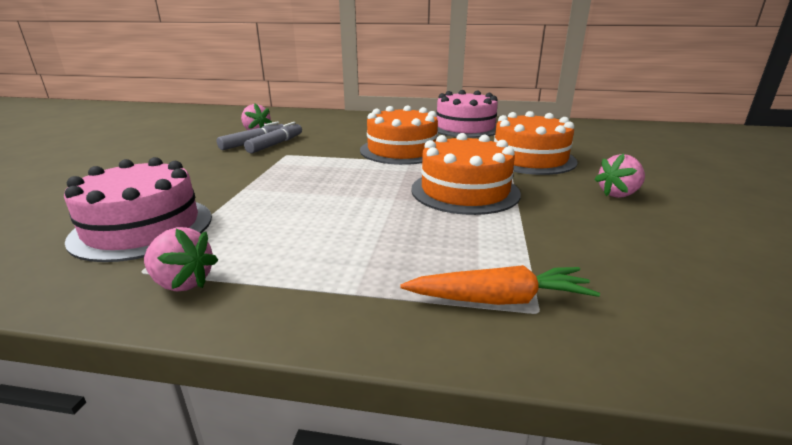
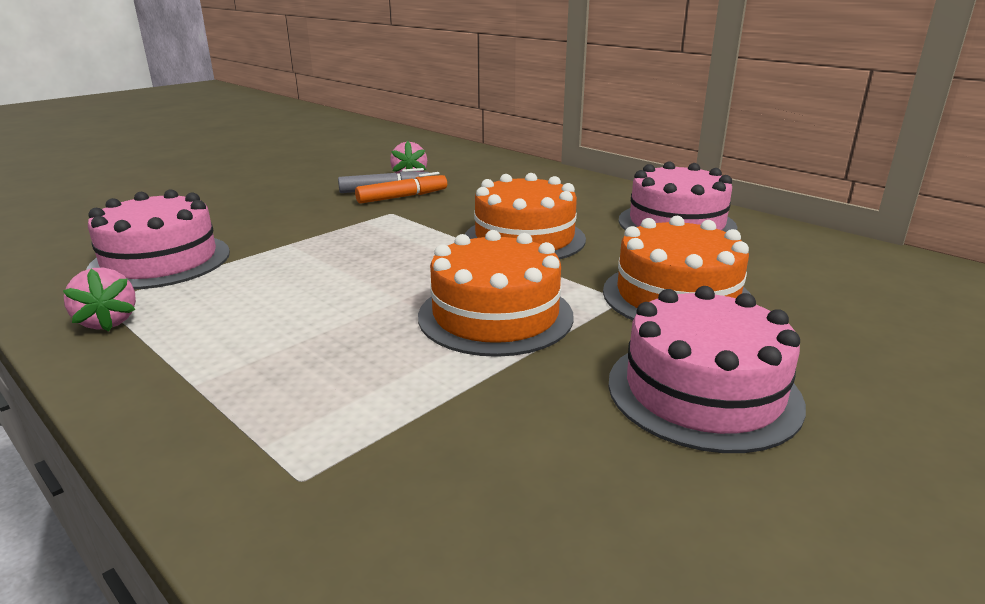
camera: 35 degrees right, 0 degrees up
(275, 144) = (402, 197): grey marker -> orange marker
(499, 299) = (291, 450): orange carrot -> none
(618, 194) = (703, 391): pink strawberry -> pink cake

